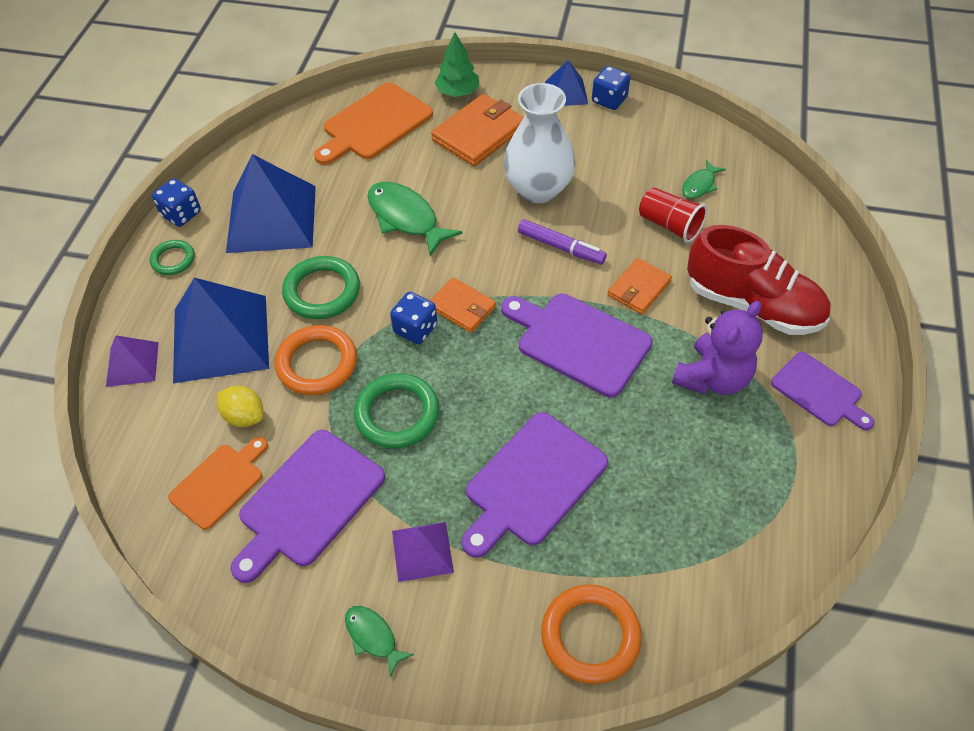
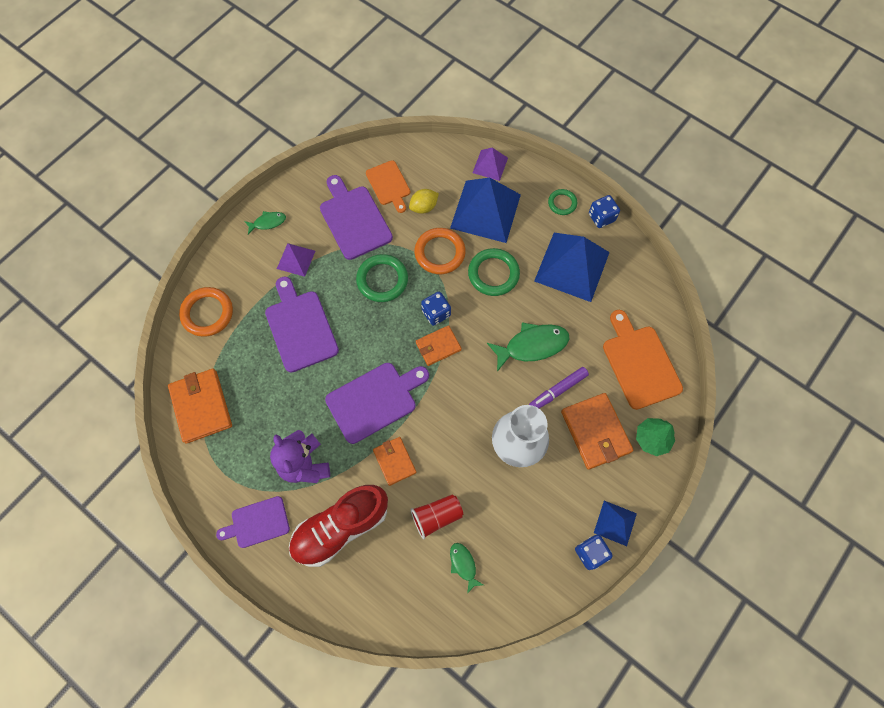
camera: 115 degrees right, 15 degrees up
(561, 247) = (455, 431): purple marker -> purple marker (558, 390)
(735, 550) = (201, 406): none -> orange wallet

